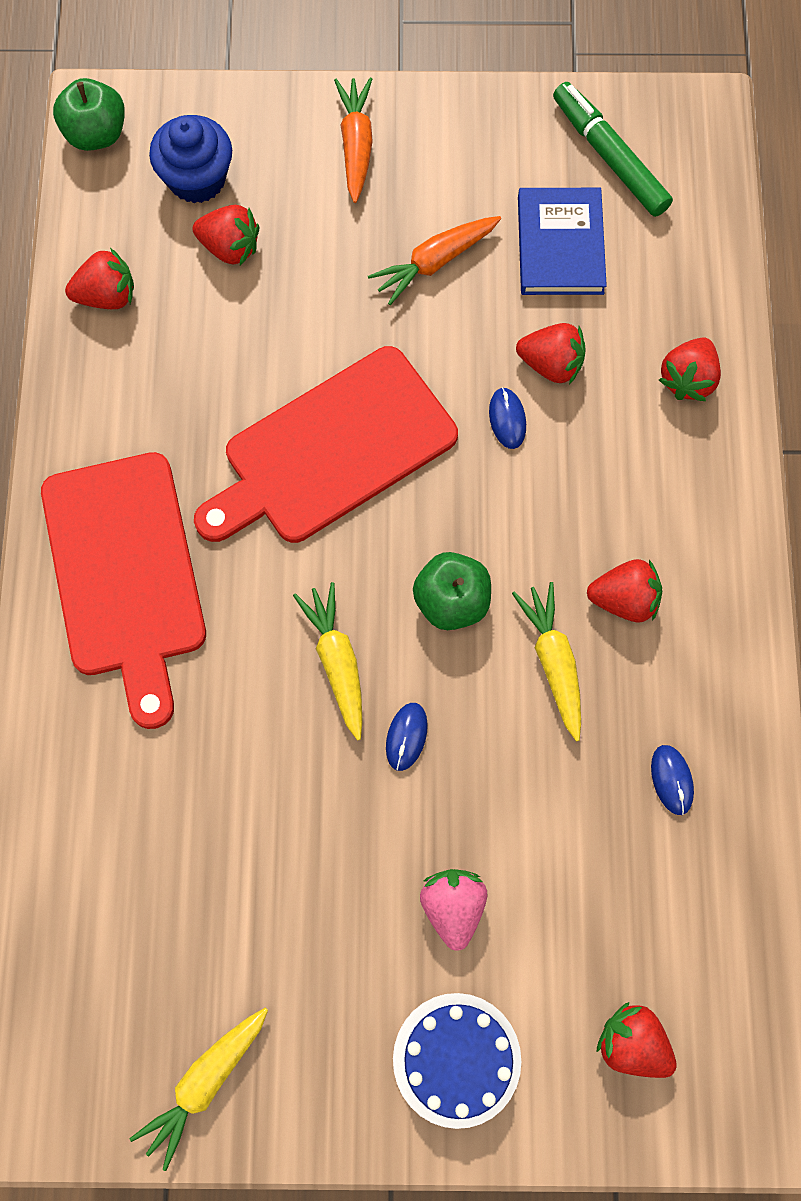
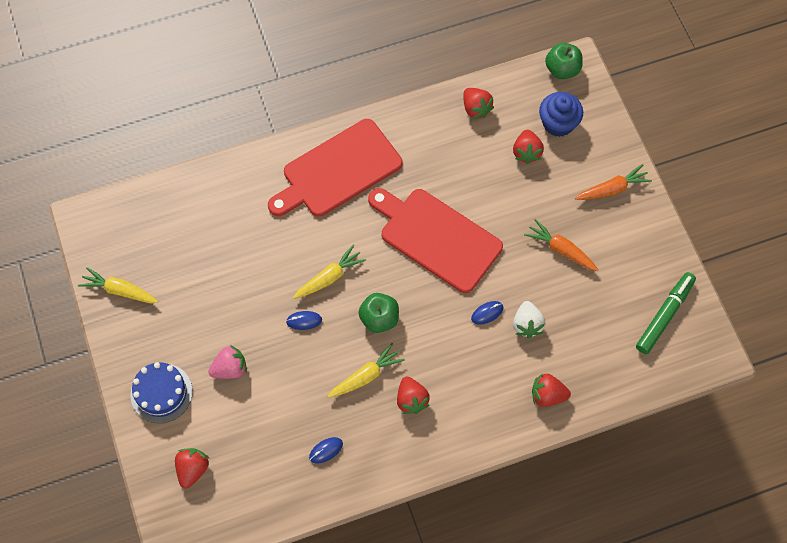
camera: 70 degrees right, 5 degrees down
(551, 364) = (527, 324): red strawberry -> white strawberry
(560, 245) = (599, 307): blue book -> none

